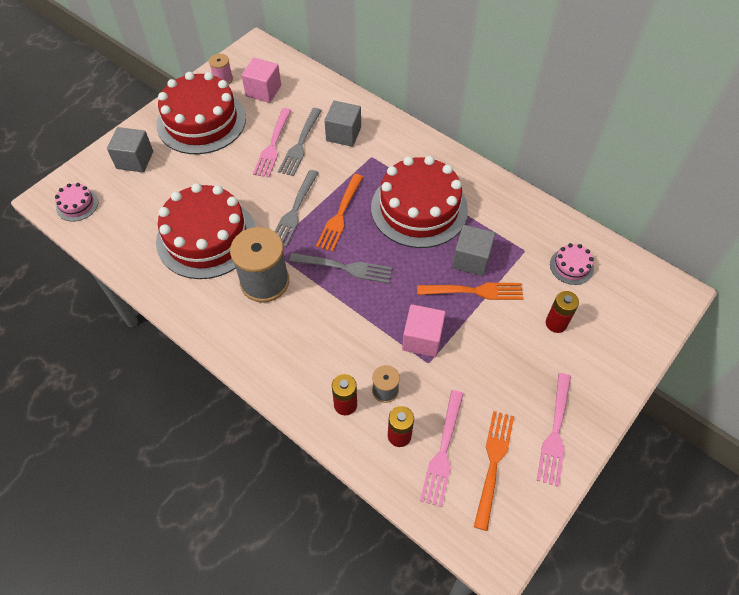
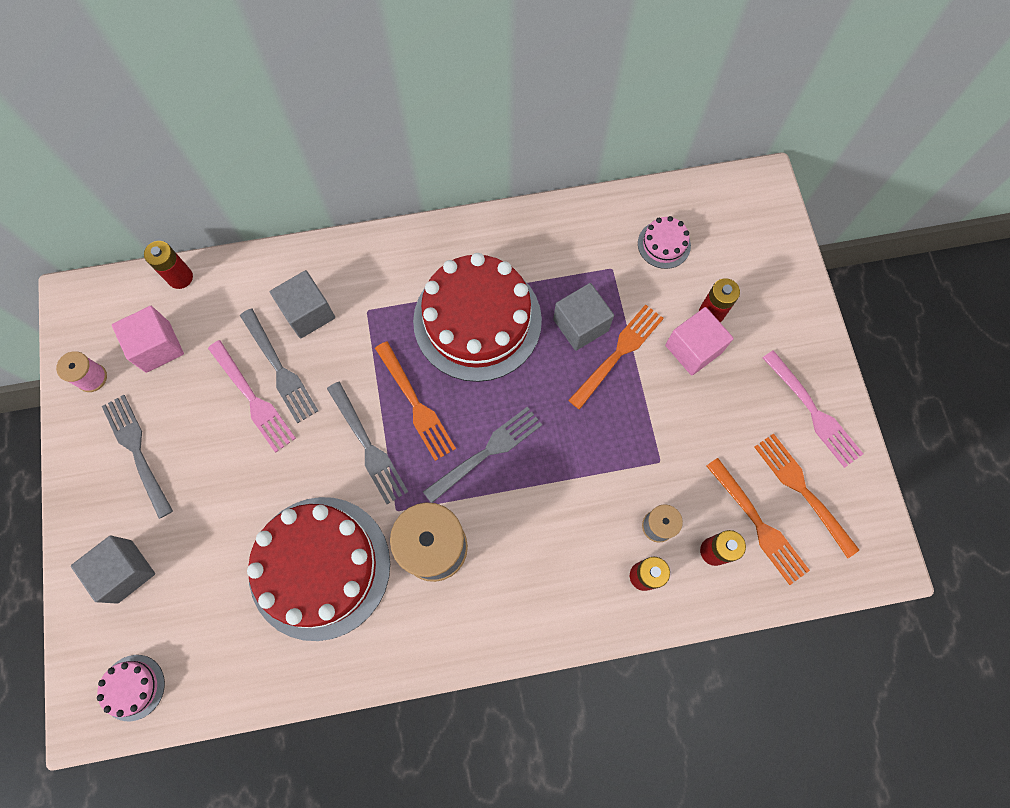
camera: 50 degrees left, 15 degrees up
(201, 121) = (137, 451): red cake -> grey fork
(309, 73) = (180, 277): none -> red battery
(422, 339) = (630, 446): pink cube -> pink cube (693, 349)
(443, 451) = (758, 524): pink fork -> orange fork

